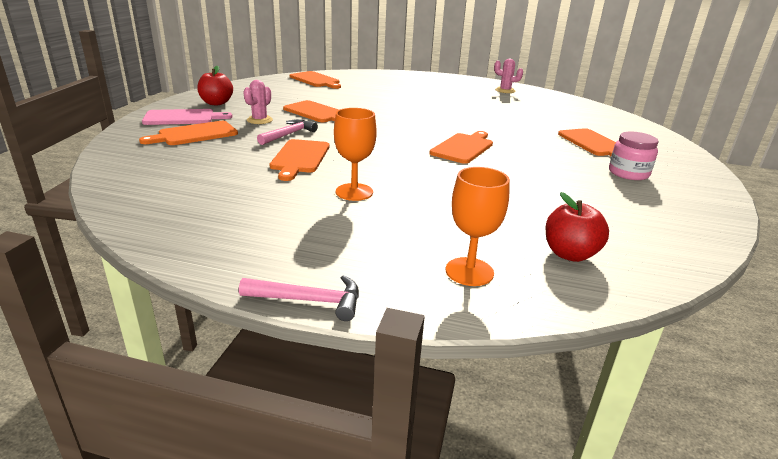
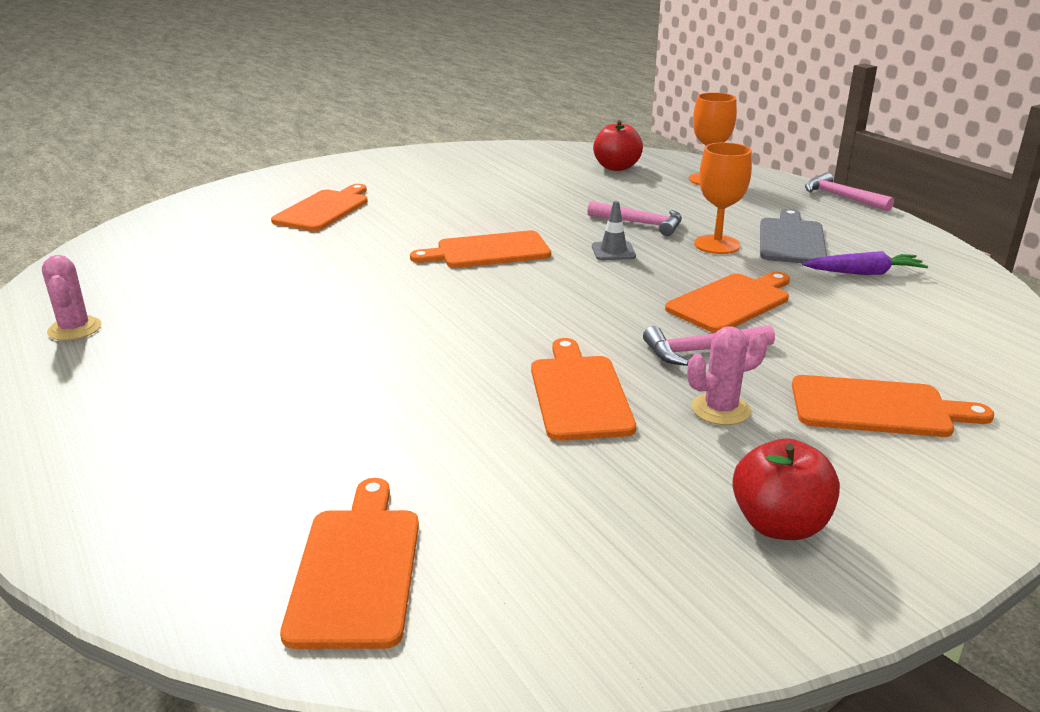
camera: 135 degrees left, 0 degrees up
(182, 117) = (891, 480): pink cutting board -> none
(232, 201) = (864, 273): none -> purple carrot
(307, 215) = (791, 240): none -> grey cutting board
(405, 167) = (613, 251): none -> grey traffic cone
(428, 193) = (640, 223): none -> pink hammer
(628, 173) = (400, 182): pink jar -> none

